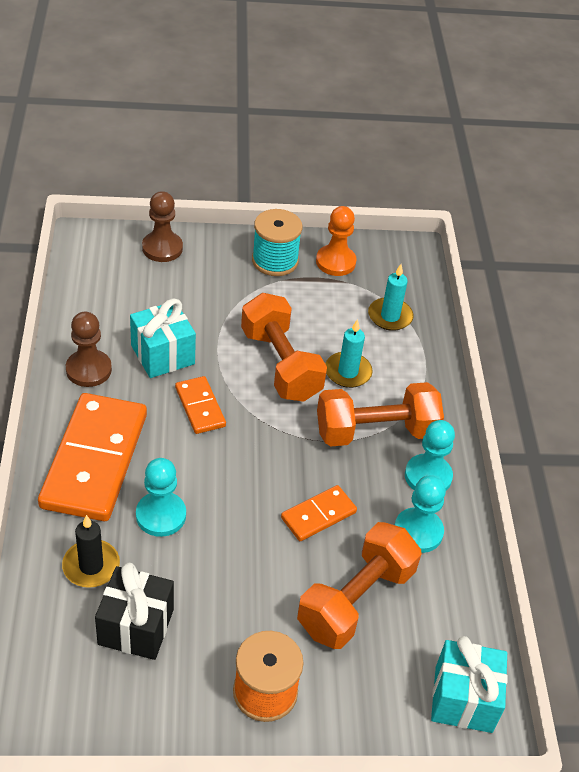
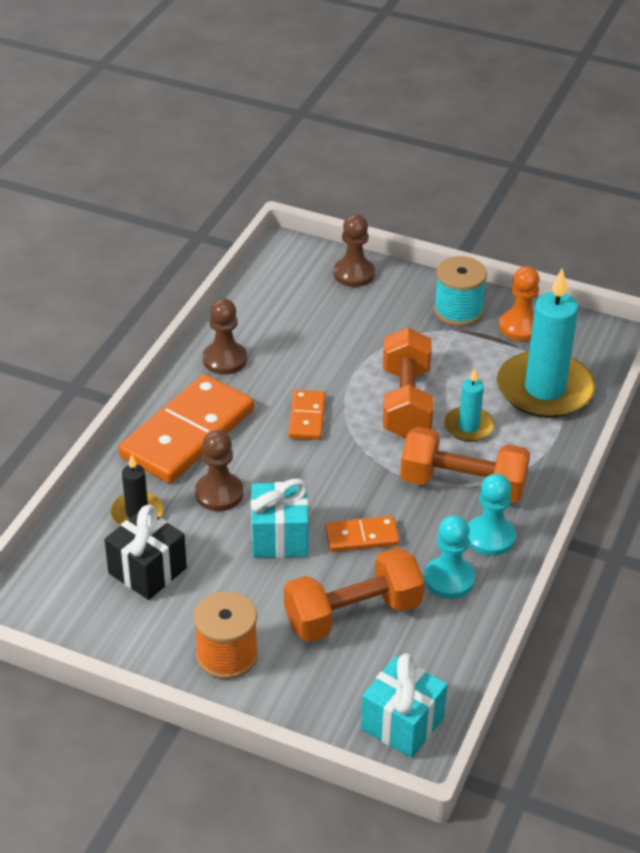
camera: 30 degrees right, 5 degrees down
(161, 515) = (219, 493): turquoise pawn -> brown pawn
(163, 355) = (299, 365): turquoise gift -> turquoise gift (280, 537)
(390, 316) = (544, 389): turquoise candle -> turquoise candle, size x2.00

